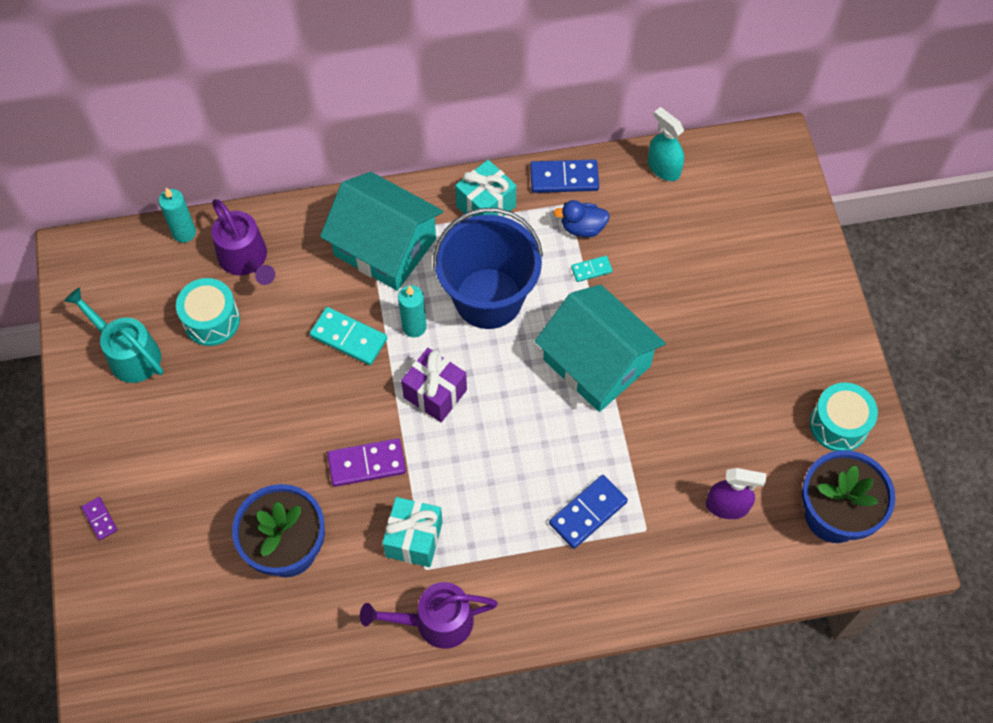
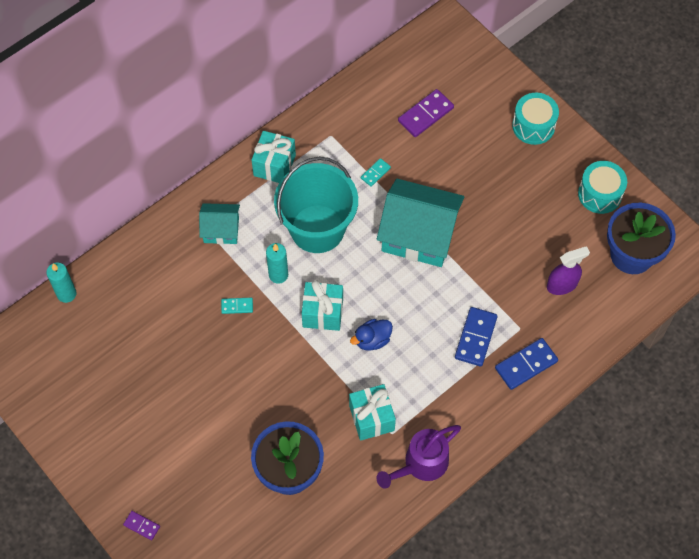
camera: 30 degrees left, 0 degrees up
(128, 353) = (83, 401): turquoise watering can -> none
(211, 320) = (129, 345): turquoise drum -> turquoise drum (533, 126)
(246, 260) = (126, 290): purple watering can -> none
(349, 337) = (237, 306): turquoise domino -> turquoise domino, size x0.55
(366, 464) = (306, 386): purple domino -> purple domino (425, 115)
(385, 247) = (221, 230): turquoise house -> turquoise house, size x0.53
(435, 394) = (323, 313): purple gift -> turquoise gift
(488, 298) = (317, 229): blue bucket -> turquoise bucket
(564, 178) = (316, 119): blue domino -> blue domino (526, 365)
(582, 227) = (351, 147): blue duck -> blue duck (372, 340)
(663, 168) = (380, 78): turquoise spray bottle -> none

